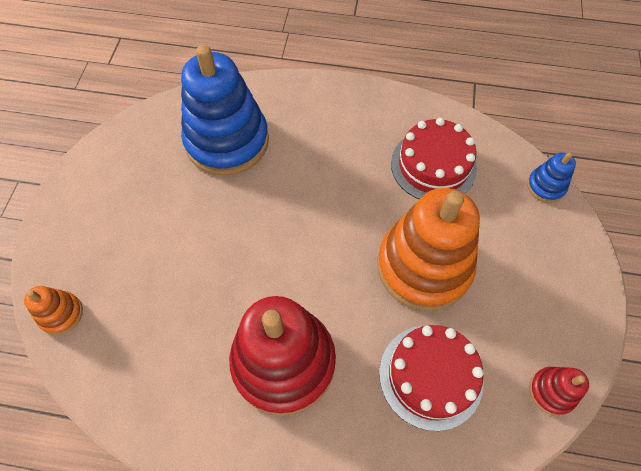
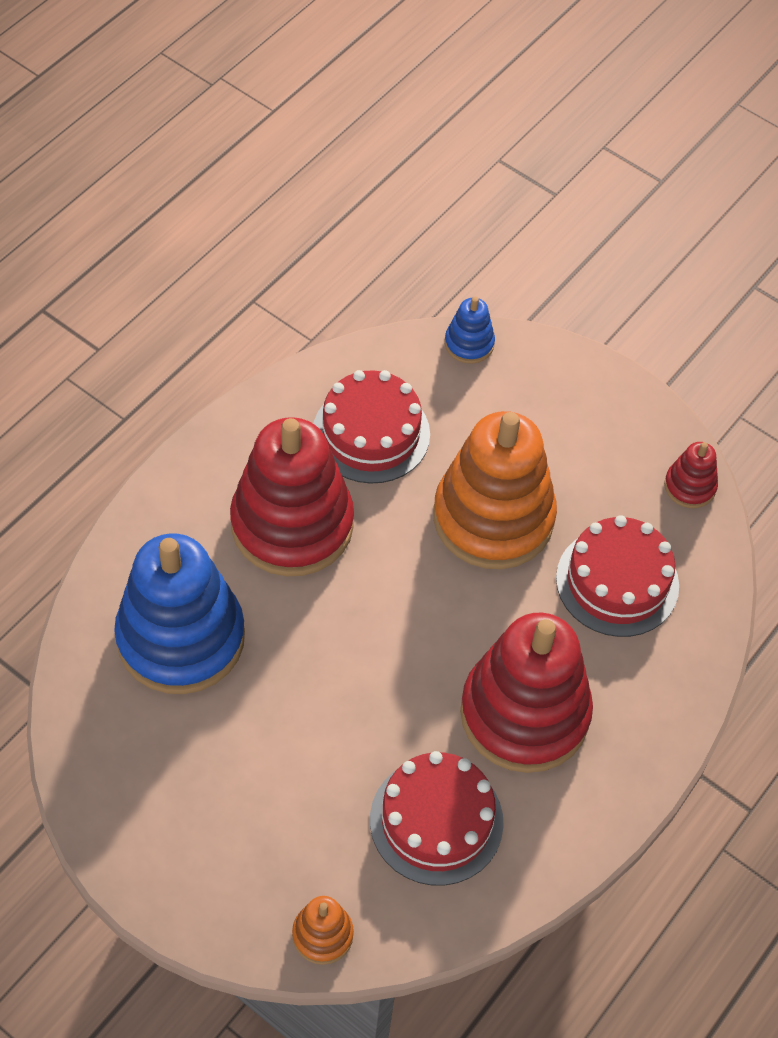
camera: 65 degrees left, 5 degrees down
(172, 344) = (436, 821): none -> red cake
(338, 157) = (292, 524): none -> red stacking toy

